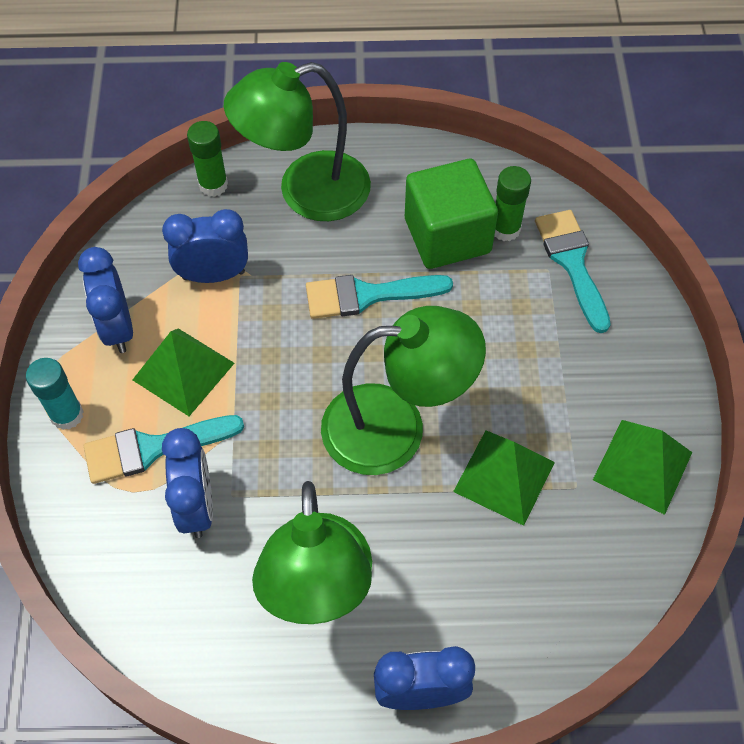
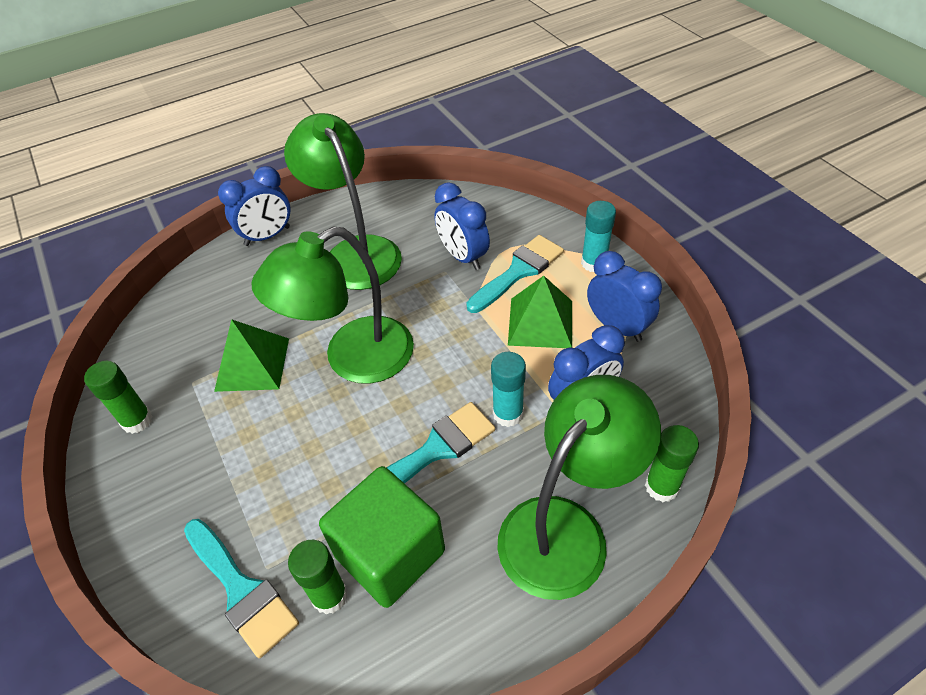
camera: 155 degrees right, 10 degrees down
(284, 296) = (508, 414): none -> turquoise glue stick
(642, 466) = (137, 420): green pyramid -> green glue stick

